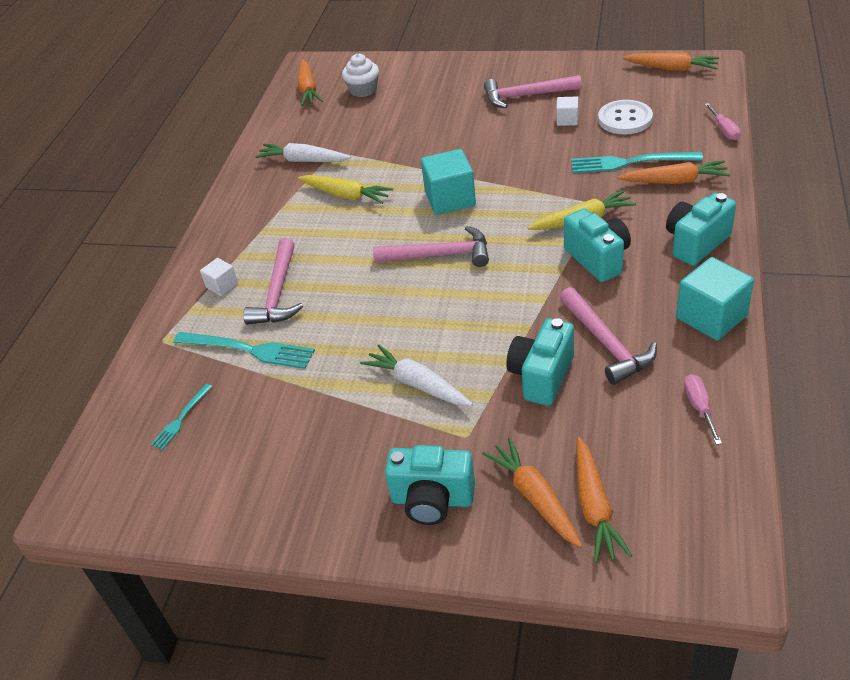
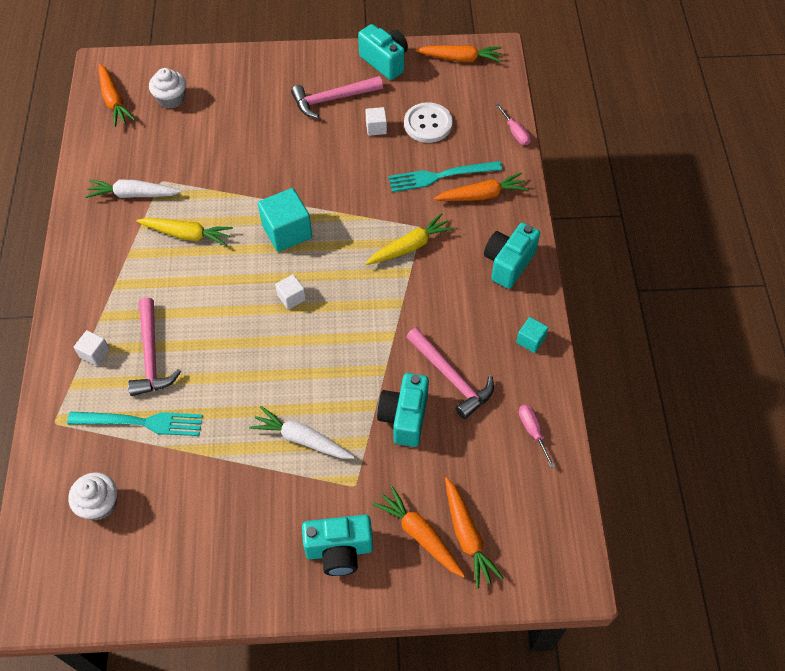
camera: 20 degrees left, 15 degrees up
(181, 419) = (99, 504): turquoise fork -> white cupcake
(440, 255) = (291, 297): pink hammer -> white cube
(598, 259) = (430, 289): turquoise camera -> turquoise camera (385, 62)
(711, 317) = (530, 340): turquoise cube -> turquoise cube, size x0.53

